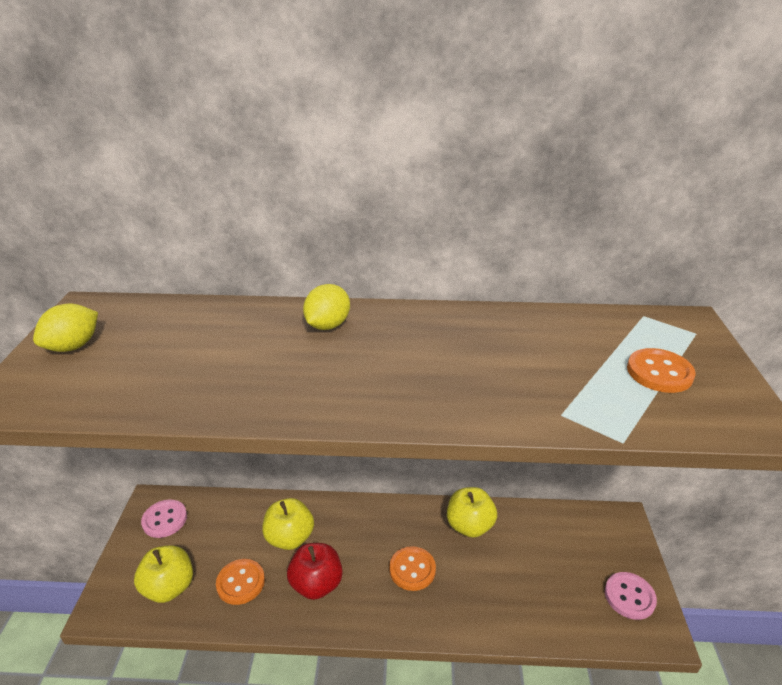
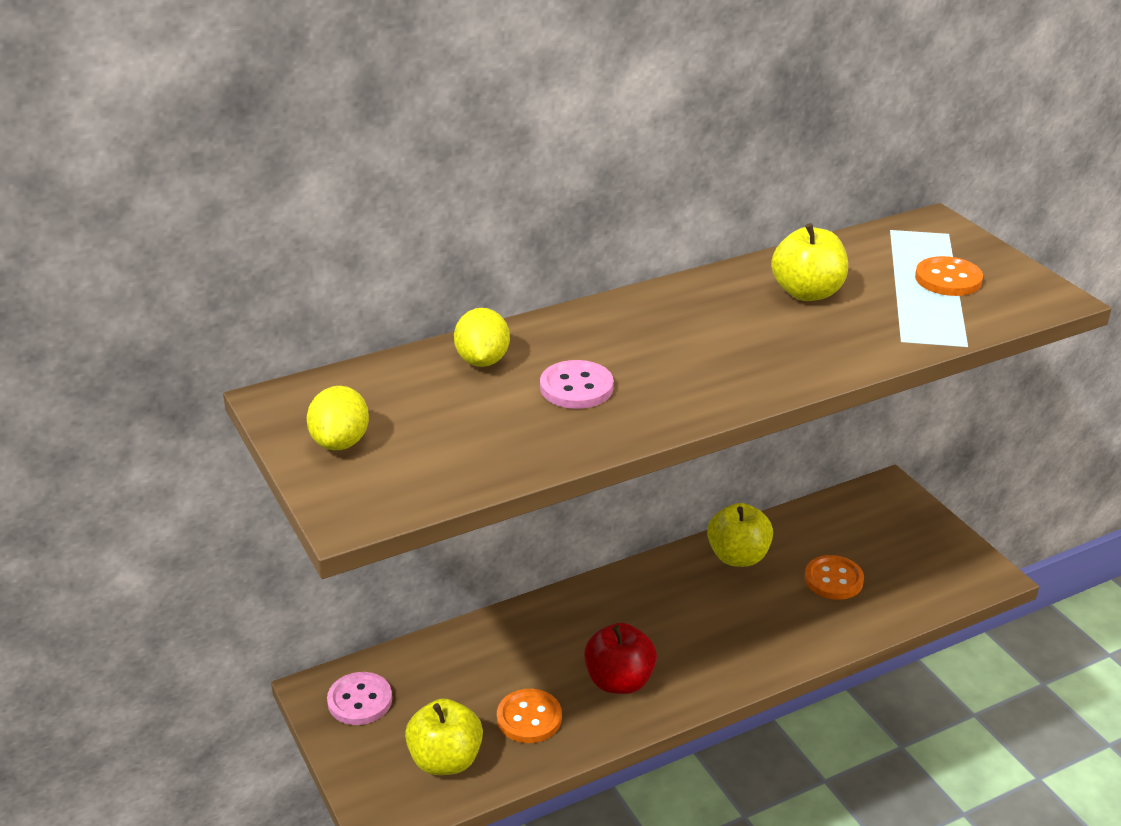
camera: 30 degrees left, 0 degrees up
(290, 538) = (543, 652): yellow apple -> yellow apple (807, 293)
(328, 325) = (598, 331): yellow lemon -> yellow lemon (482, 360)
(412, 569) = (712, 623): orange button -> orange button (833, 579)
(629, 596) = (943, 556): pink button -> pink button (576, 387)

